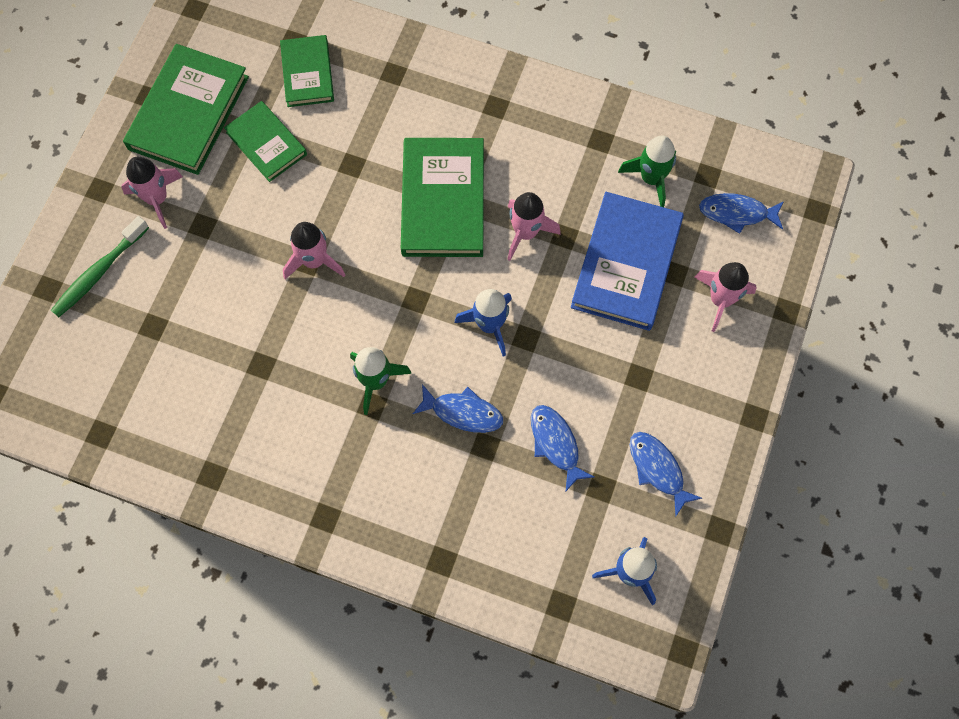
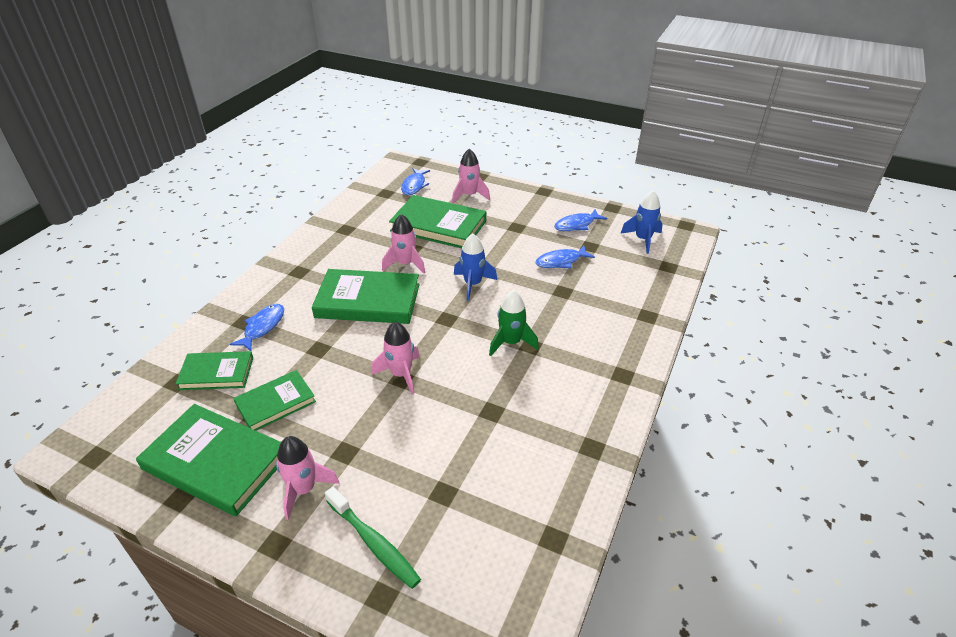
camera: 85 degrees left, 30 degrees down
(463, 412) = (538, 300): blue fish -> blue fish (262, 327)
(626, 264) = (438, 226): blue book -> green book
(651, 178) = (381, 212): green rocket -> none

